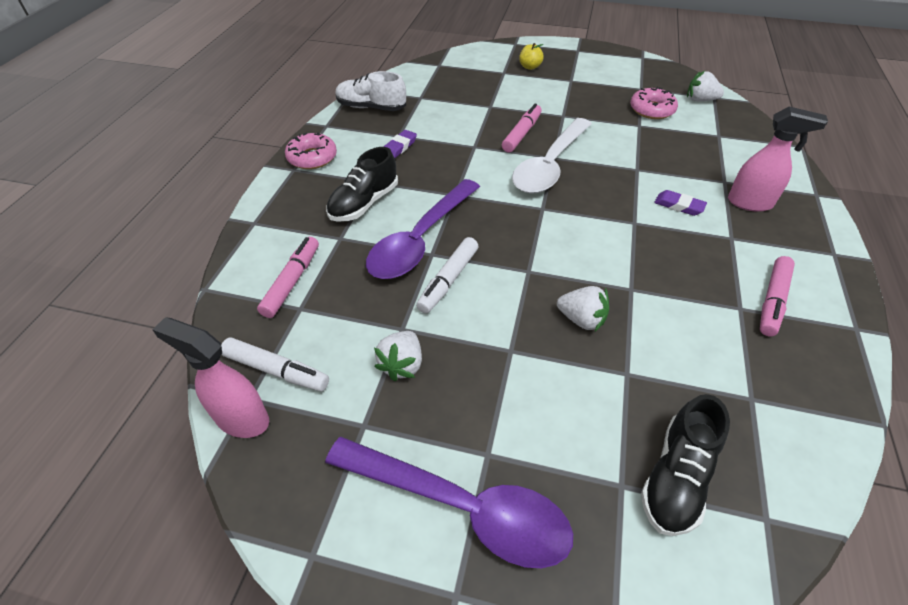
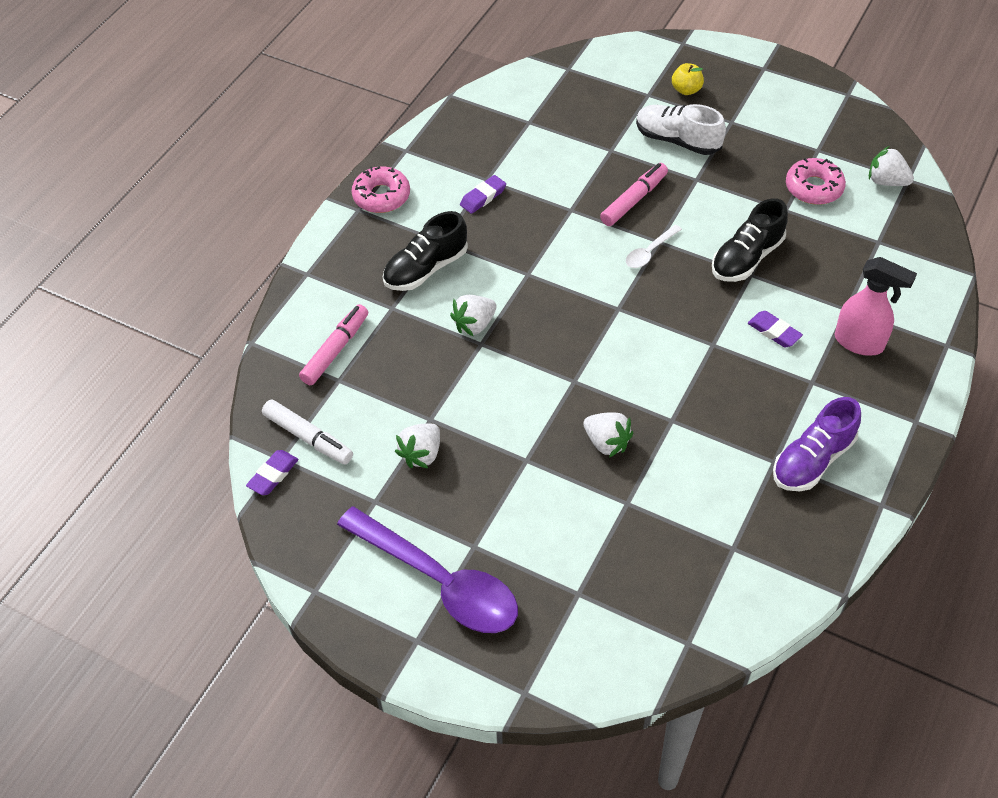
camera: 15 degrees right, 5 degrees up
(241, 419) = (273, 475): pink spray bottle -> purple eraser
(371, 107) = (464, 130): white shoe -> white shoe (677, 140)
(421, 240) = (474, 324): purple spoon -> white strawberry
(448, 280) = (489, 376): white marker -> none
(550, 165) = (649, 252): white spoon -> white spoon, size x0.43
(676, 477) = (628, 597): black shoe -> black shoe (746, 258)
(772, 301) = (812, 460): pink marker -> purple shoe

